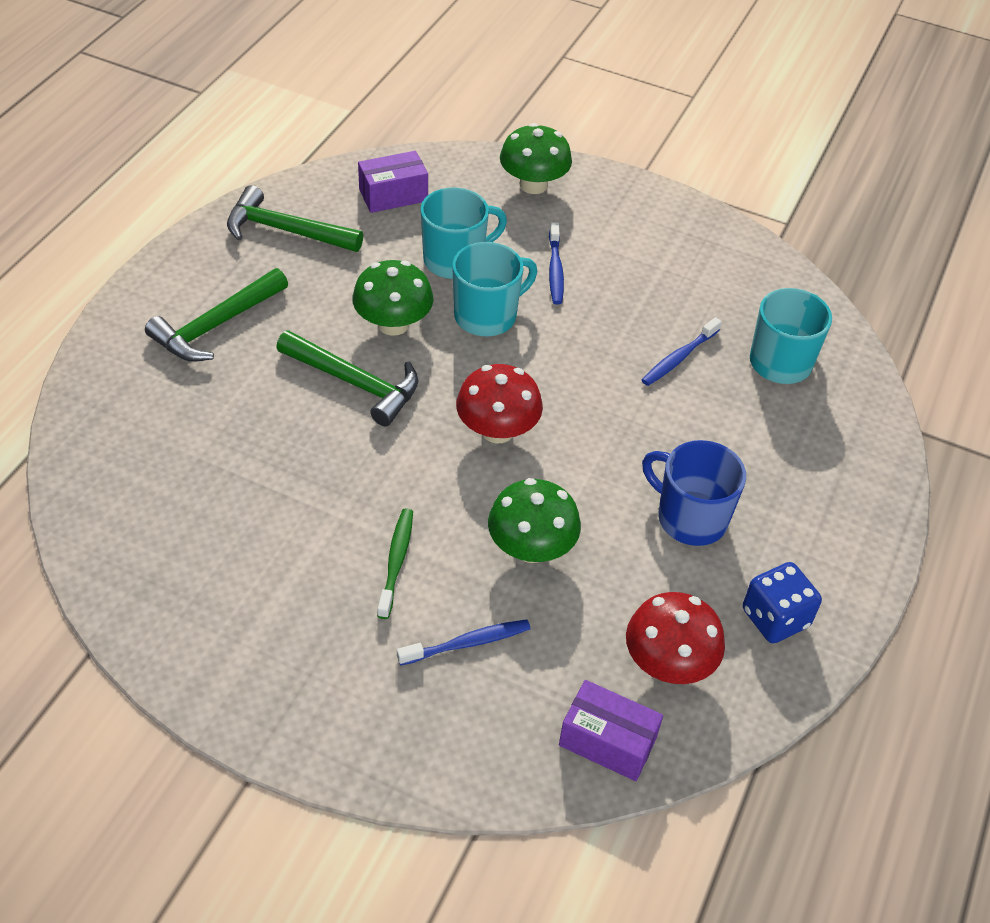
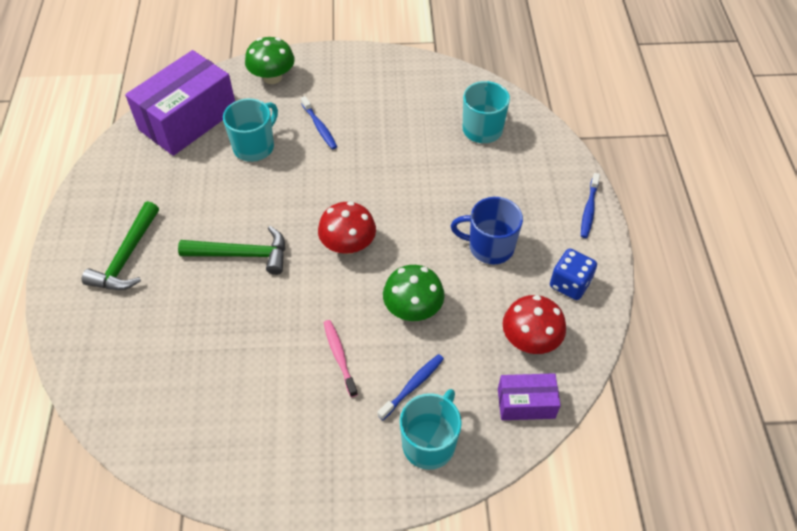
camera: 25 degrees left, 5 degrees up
(286, 230) = (132, 173): green hammer -> none
(393, 195) = (188, 120): purple box -> purple box, size x1.99
(393, 324) = (242, 205): green mushroom -> none
(396, 561) = (339, 356): green toothbrush -> pink toothbrush
(487, 316) = (296, 174): turquoise mug -> turquoise mug (429, 443)
(679, 358) = (425, 151): blue toothbrush -> blue toothbrush (589, 210)

